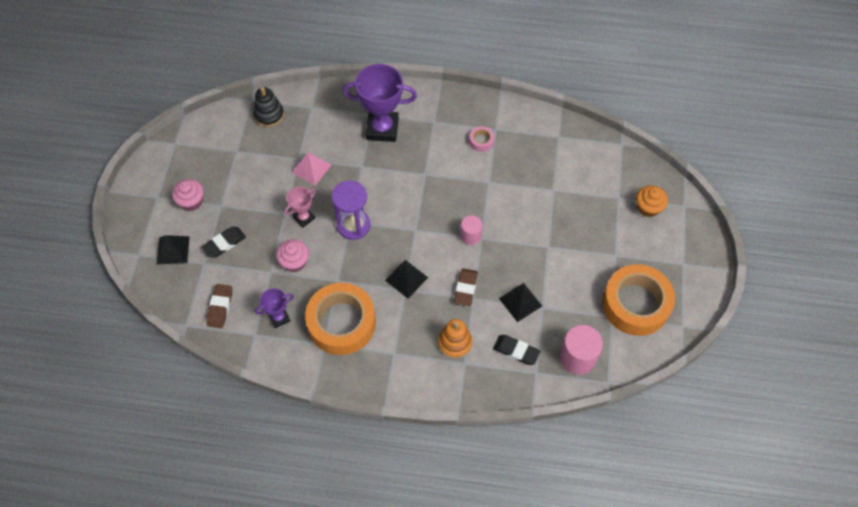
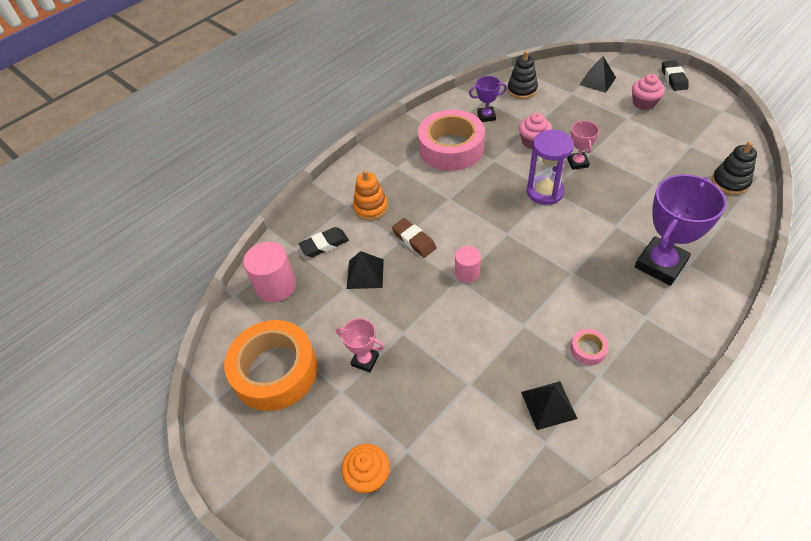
camera: 130 degrees right, 10 degrees down
(220, 307) = (522, 90): brown eraser -> black stacking toy
(224, 243) = (583, 109): black eraser -> black eraser (673, 78)
(279, 318) = (486, 116): purple trophy -> purple trophy turned 75 degrees clockwise
(311, 168) = (636, 188): pink pyramid -> none
(341, 323) = (451, 148): orange tape -> pink tape
(406, 278) = (459, 204): black pyramid -> black pyramid (548, 405)
(585, 256) = (365, 360): none -> pink trophy

